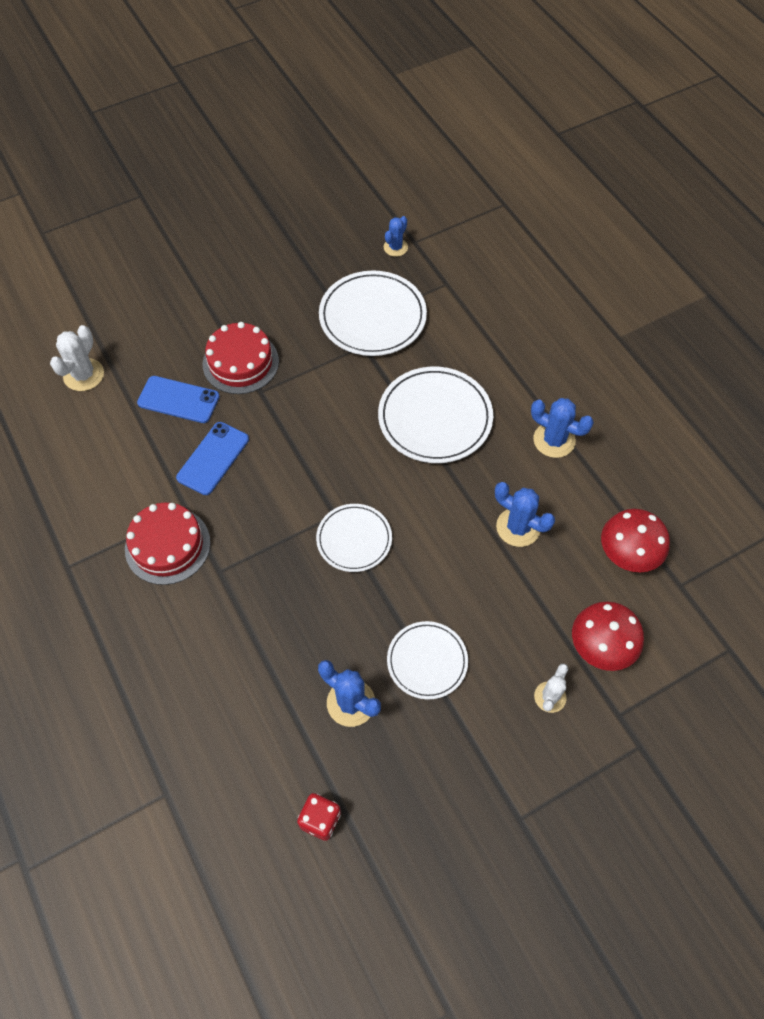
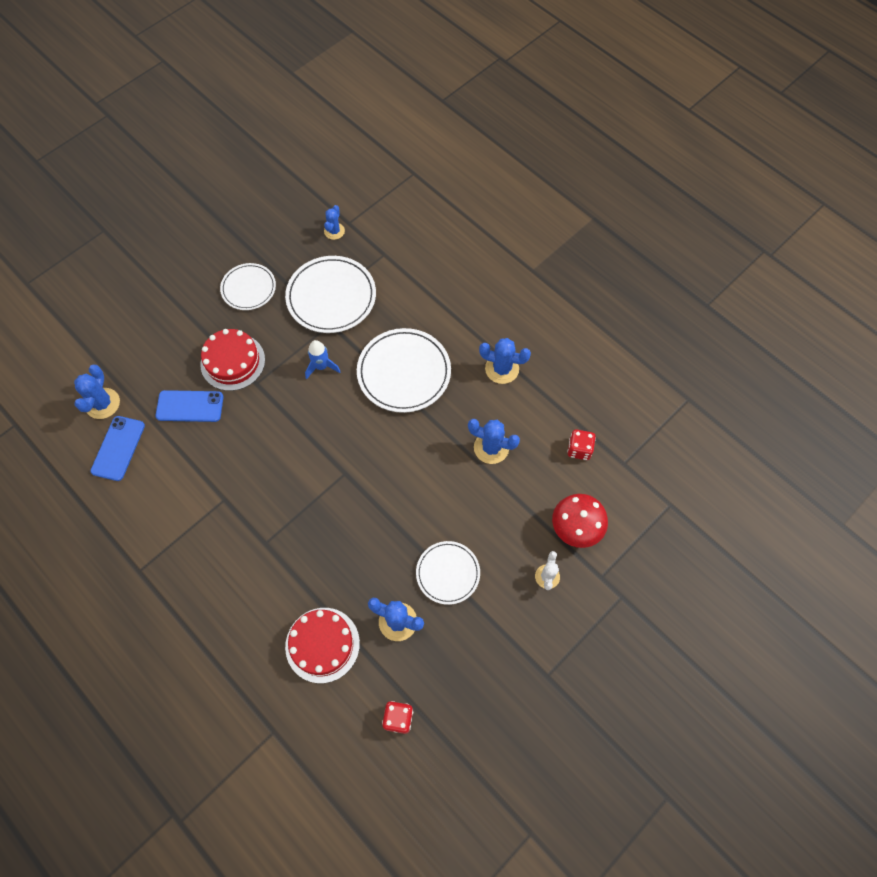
camera: 15 degrees left, 5 degrees up
(84, 375) = (102, 403): white cactus -> blue cactus
(167, 545) = (217, 532): red cake -> red cake (322, 644)
(213, 458) = (233, 450): blue phone -> blue phone (118, 448)
(340, 390) = (321, 366): none -> blue rocket
(354, 539) = (366, 489): white plate -> white plate (248, 288)
(627, 555) = (579, 449): red mushroom -> red dice

